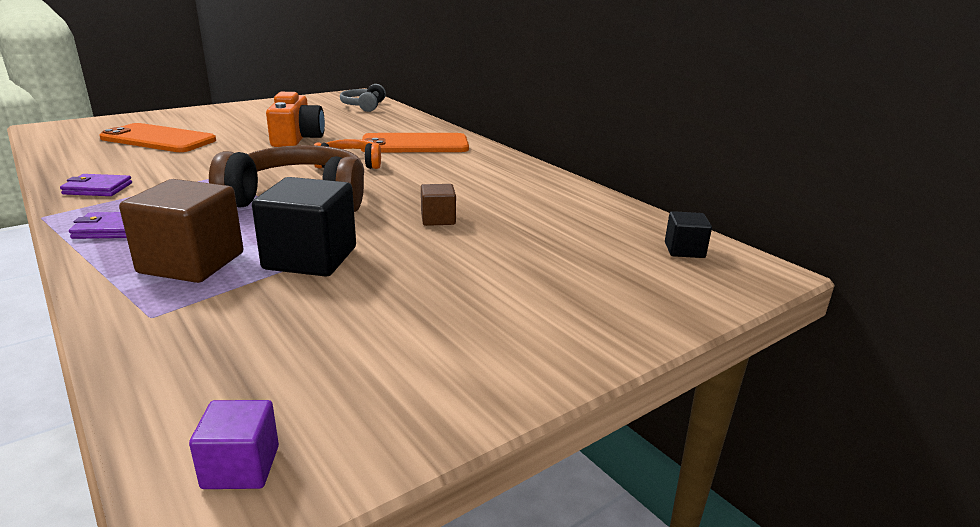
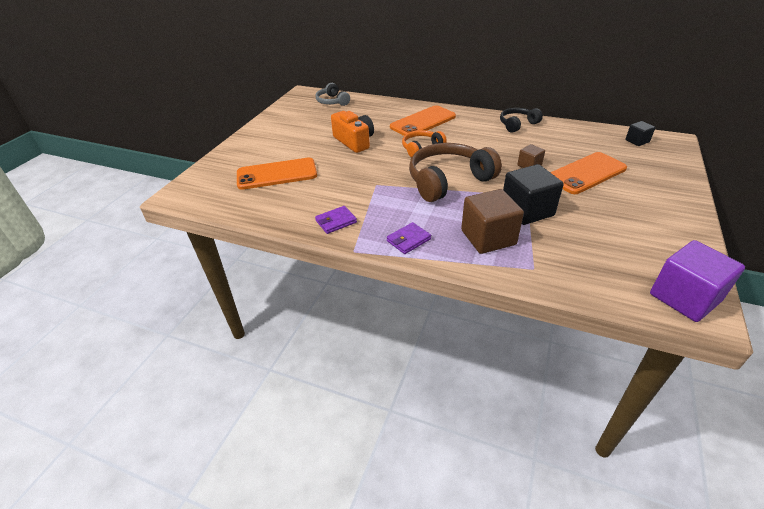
camera: 30 degrees left, 15 degrees up
(241, 467) = (684, 297): purple cube -> purple cube, size x1.93
(499, 254) = (586, 173): none -> orange phone
(531, 179) = (517, 124): none -> black headphones

